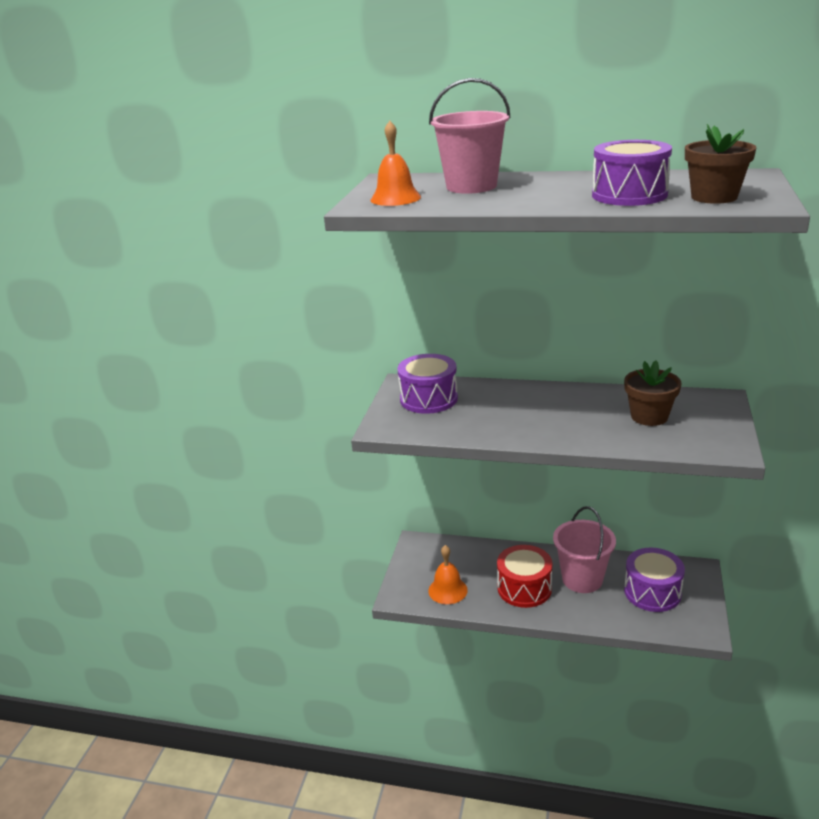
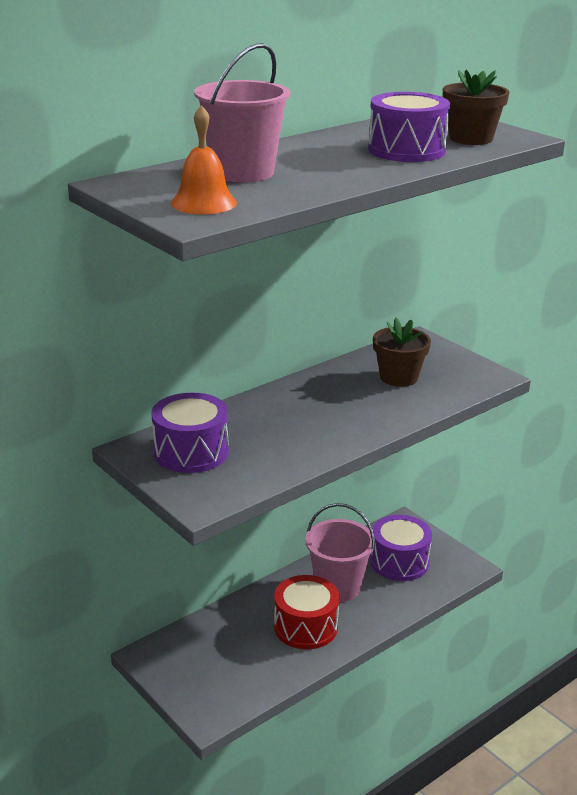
camera: 55 degrees left, 0 degrees up
(447, 590) = (245, 676): orange bell -> none

